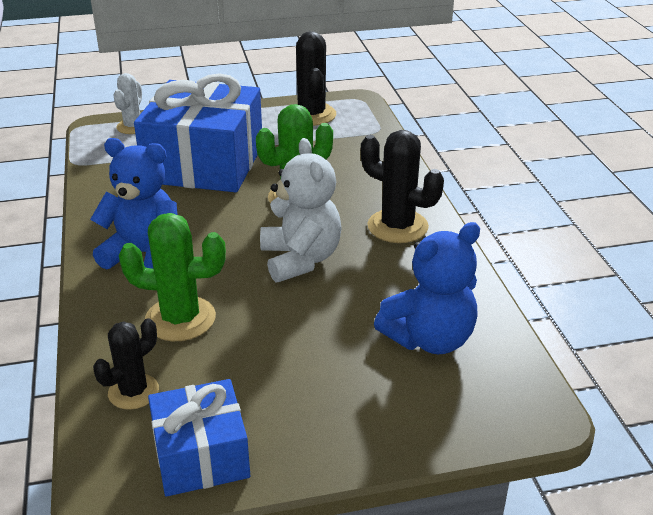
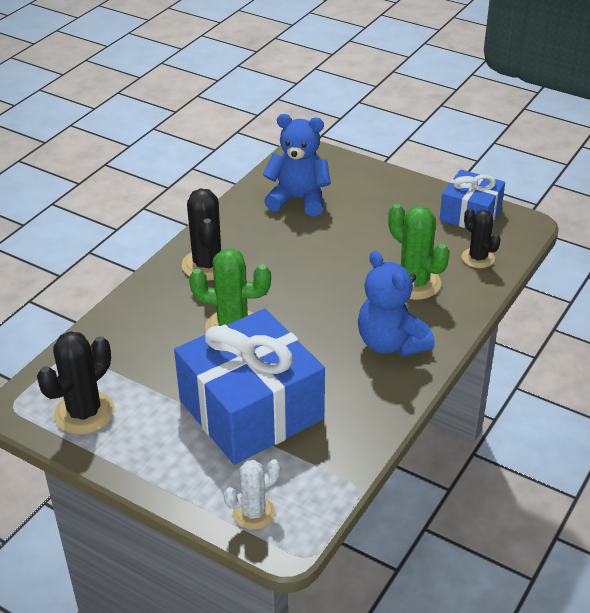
camera: 135 degrees left, 5 degrees up
(133, 392) = (478, 258): black cactus -> black cactus turned 60 degrees clockwise
(300, 259) = (298, 279): white teddy bear -> none

